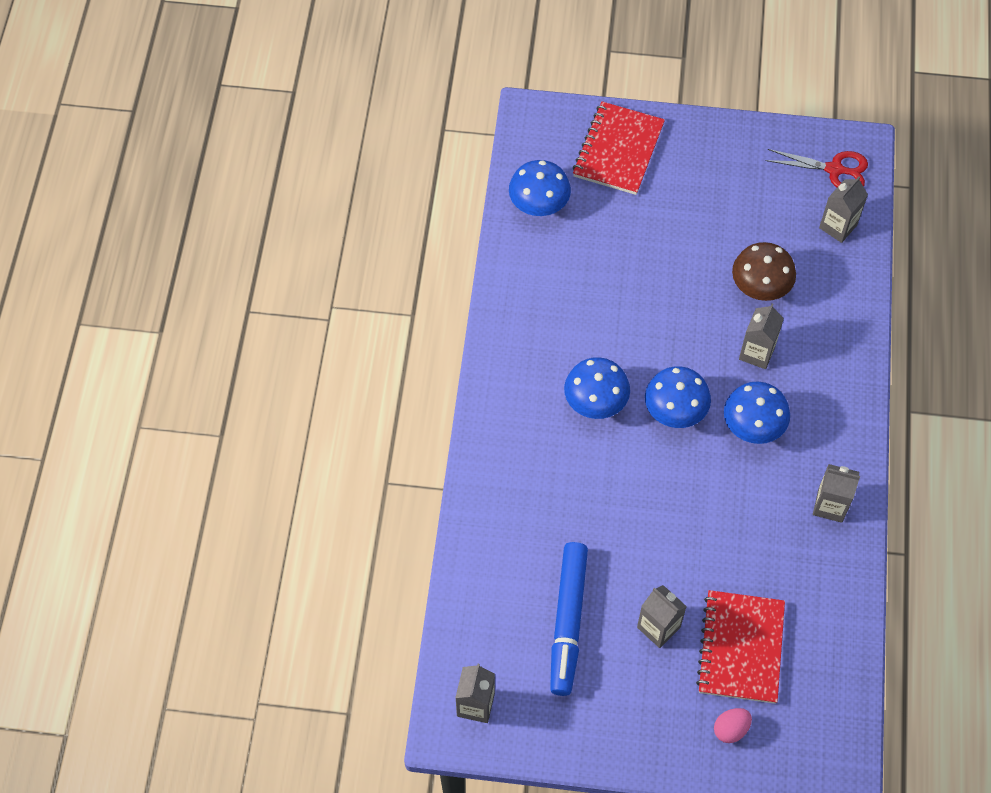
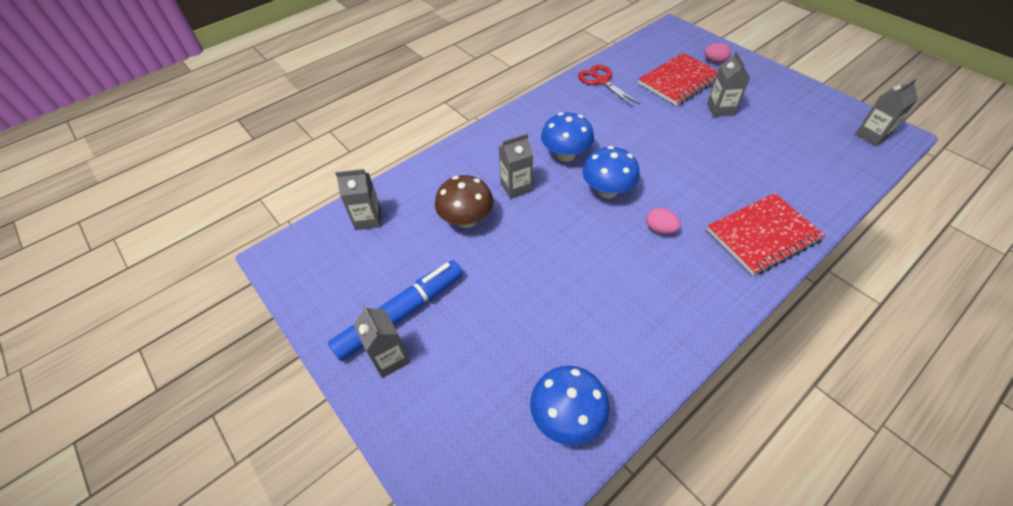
camera: 135 degrees left, 10 degrees down
(568, 622) = (778, 138): blue marker -> blue marker (401, 314)
(595, 403) = (660, 229): blue mushroom -> pink egg
(618, 150) = (440, 410): red notebook -> red notebook (762, 235)
(830, 505) = (564, 102): grey carton -> grey carton (390, 358)
(834, 170) = (315, 255): red scissors -> red scissors (601, 81)

